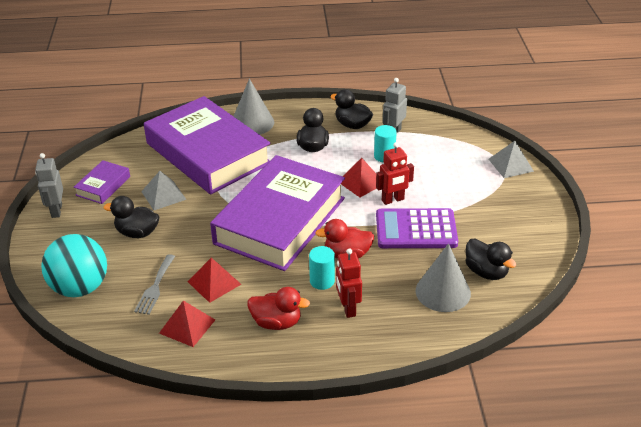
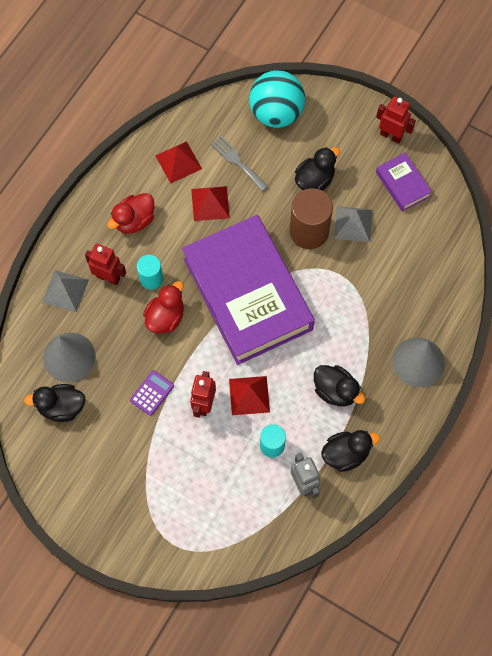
camera: 125 degrees right, 30 degrees up
(56, 210) = (391, 135): grey robot -> red robot
(191, 214) = (309, 231): none -> brown cylinder
(208, 153) = (393, 293): purple book -> none
(416, 229) = (152, 393): purple calculator -> purple calculator, size x0.49
(510, 165) = (170, 553): grey pyramid -> grey pyramid (65, 290)

